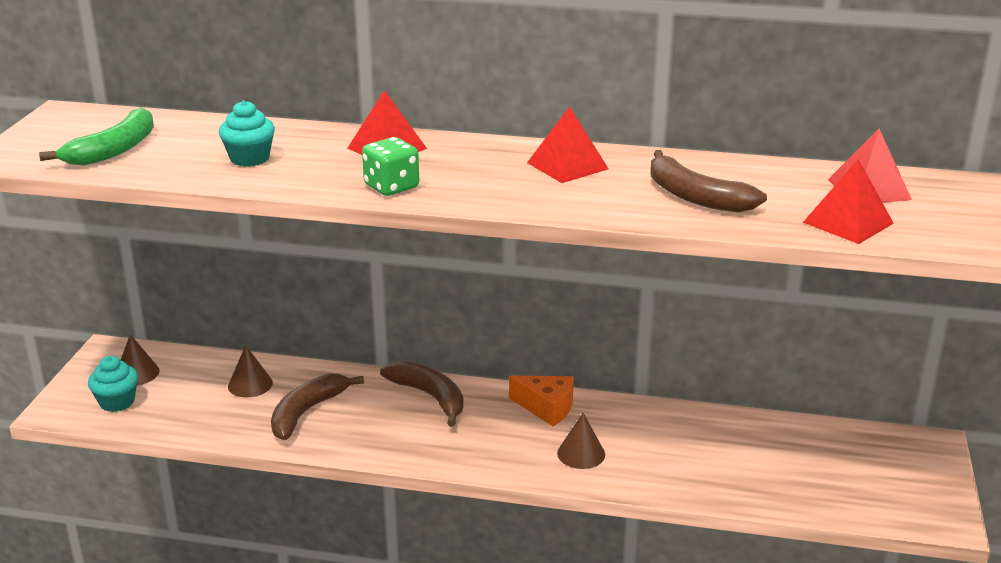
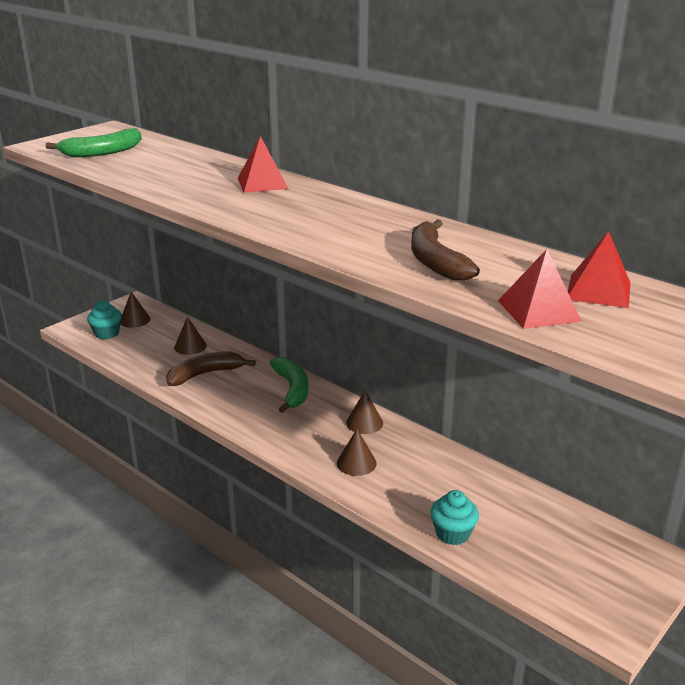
camera: 30 degrees right, 0 degrees up
(249, 158) = (169, 172): turquoise cupcake -> turquoise cupcake (452, 533)
(391, 187) = (227, 206): green dice -> none
(429, 397) = (292, 389): brown banana -> green banana
(546, 408) = (364, 423): orange cheese -> brown cone
(567, 165) = (369, 219): red pyramid -> none

